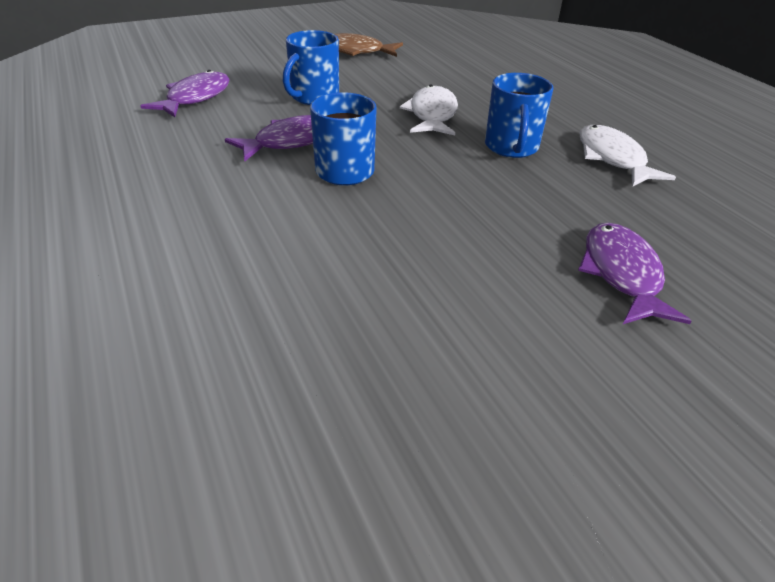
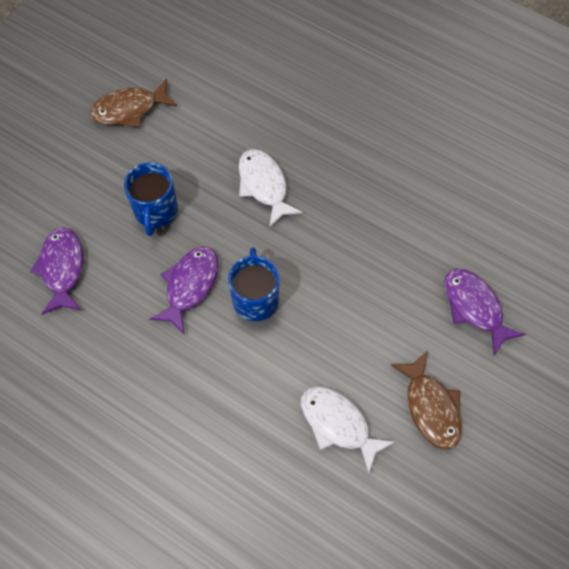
camera: 30 degrees left, 25 degrees up
(481, 339) = (430, 407): none -> brown fish
(511, 147) = (345, 201): blue mug -> none
(612, 158) = (418, 176): white fish -> white fish (338, 424)

